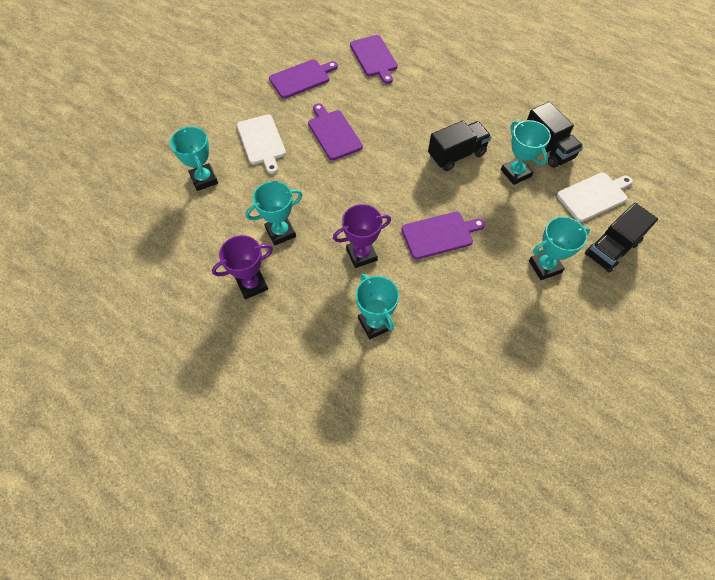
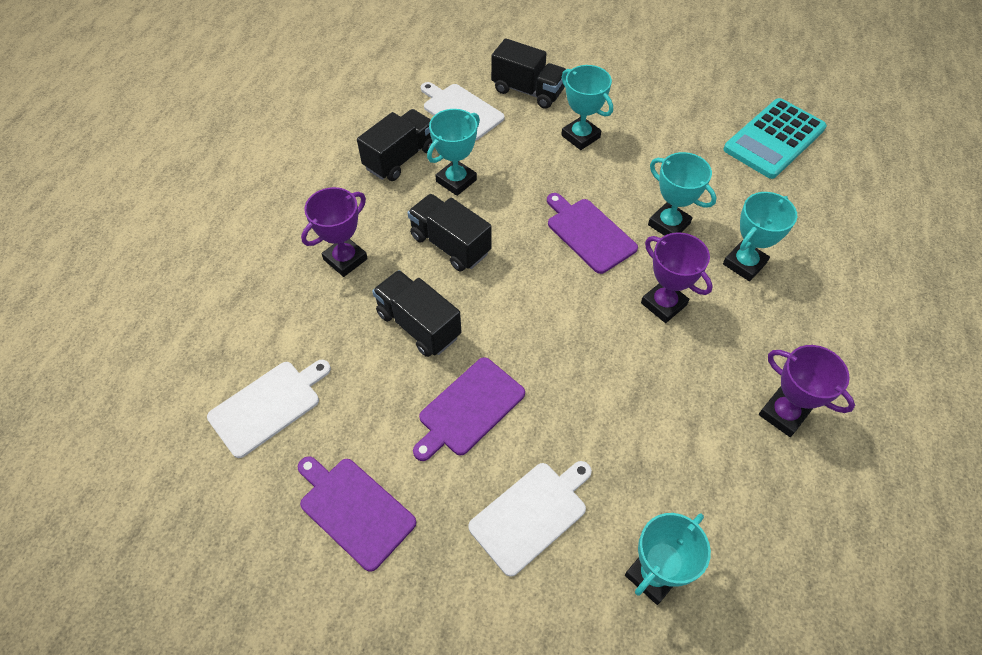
camera: 110 degrees left, 5 degrees down
(280, 232) = (685, 412): turquoise trophy -> turquoise trophy (668, 224)
(374, 57) = (268, 405): purple cutting board -> white cutting board
(399, 125) = (418, 325): none -> black truck
(462, 103) = (345, 259): none -> purple trophy
(504, 425) = (774, 139): none -> turquoise calculator

